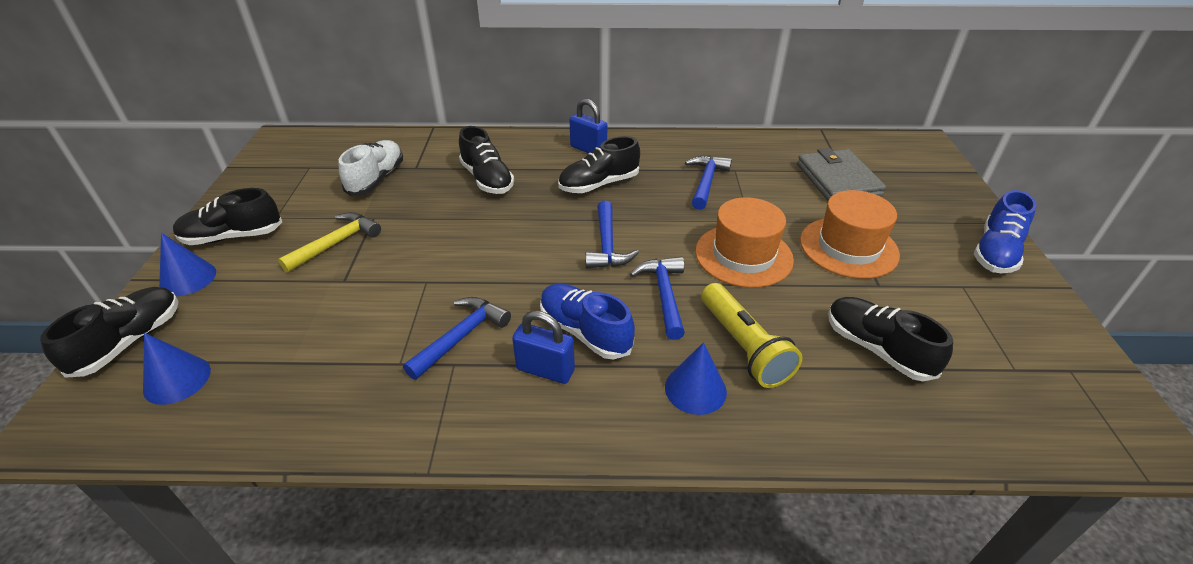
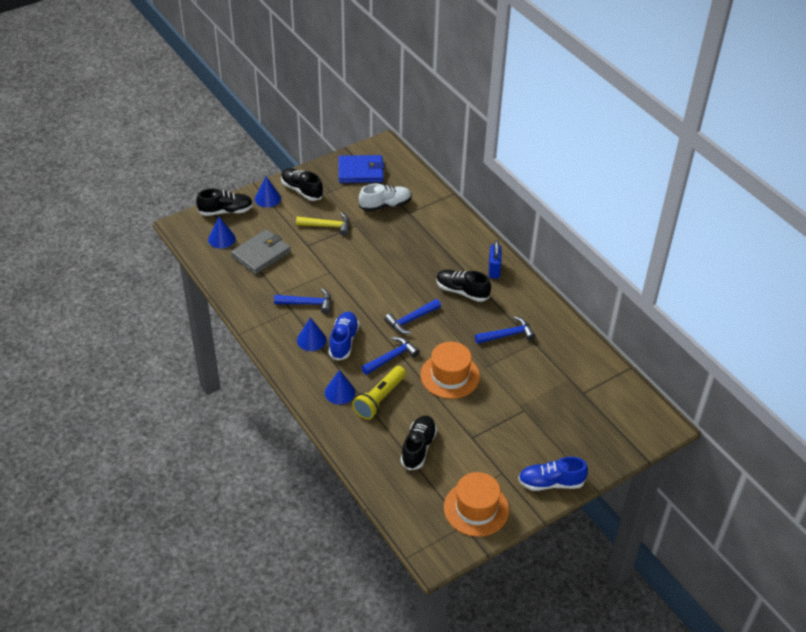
camera: 55 degrees right, 5 degrees up
(289, 173) = (360, 171): none -> blue wallet
(487, 179) = (424, 245): black shoe -> none
(545, 370) = (311, 340): blue padlock -> blue cone
(838, 180) = (568, 393): grey wallet -> grey wallet (261, 254)
(848, 247) = (496, 416): orange hat -> orange hat (476, 508)

